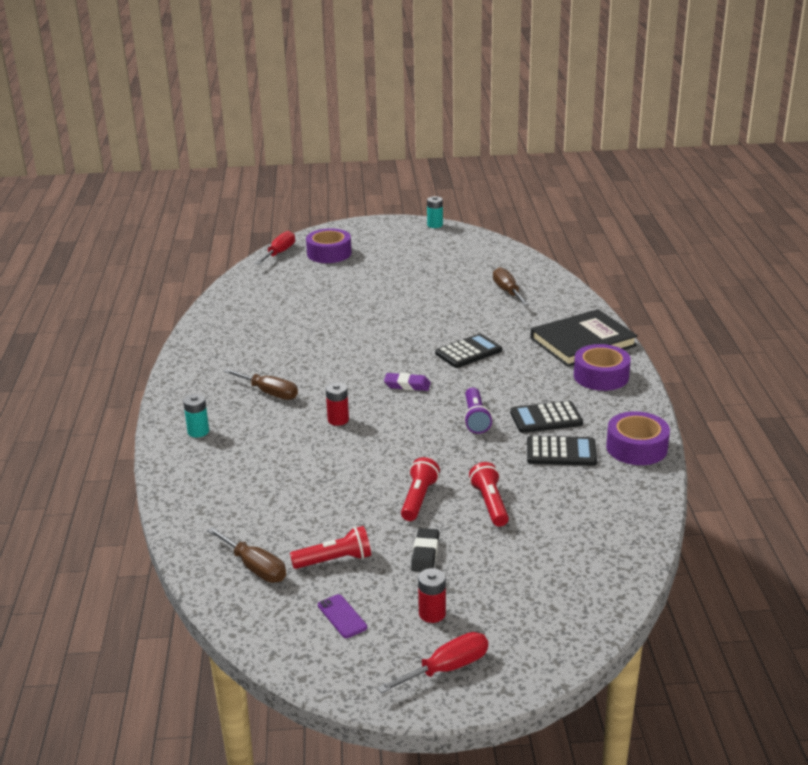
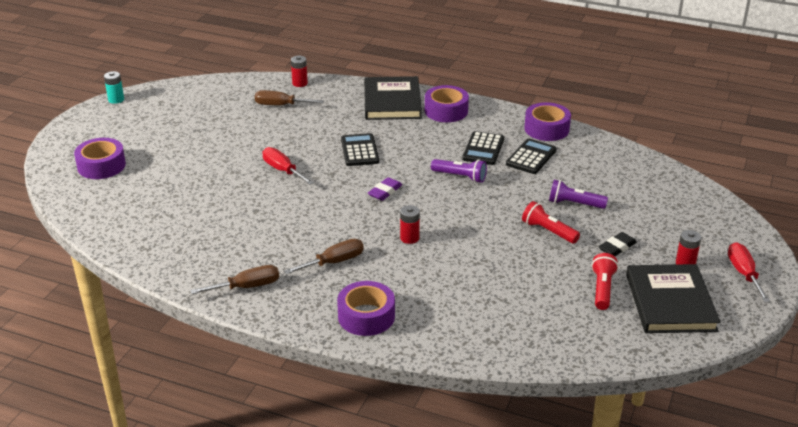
camera: 65 degrees left, 5 degrees up
(198, 431) = (366, 316): turquoise battery -> purple tape
(255, 568) = (590, 329): brown screwdriver -> brown screwdriver (247, 287)
(279, 253) = (63, 192): red screwdriver -> red screwdriver (283, 170)
(342, 616) = (670, 302): purple phone -> black book
(425, 554) = (617, 247): black eraser -> black eraser turned 75 degrees counterclockwise
(489, 504) = (574, 204): red flashlight -> purple flashlight
(560, 288) = (300, 83): none -> red battery

